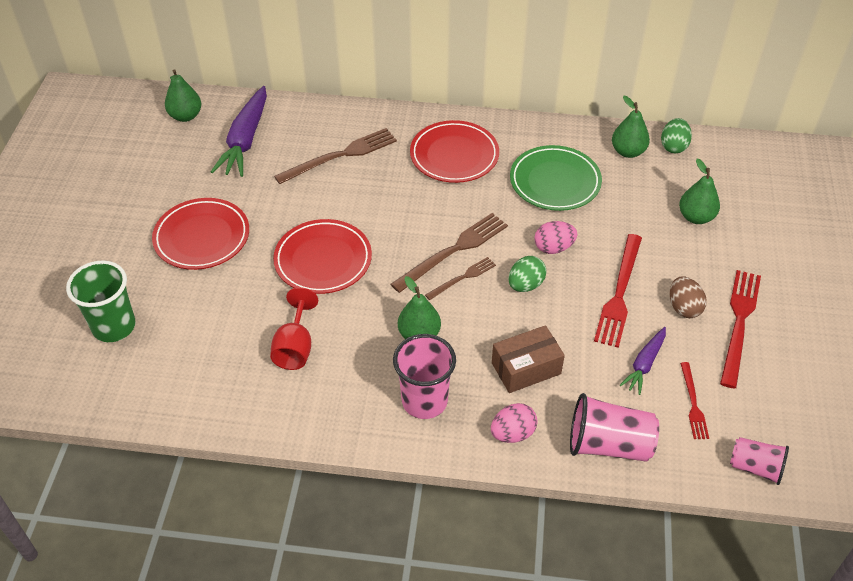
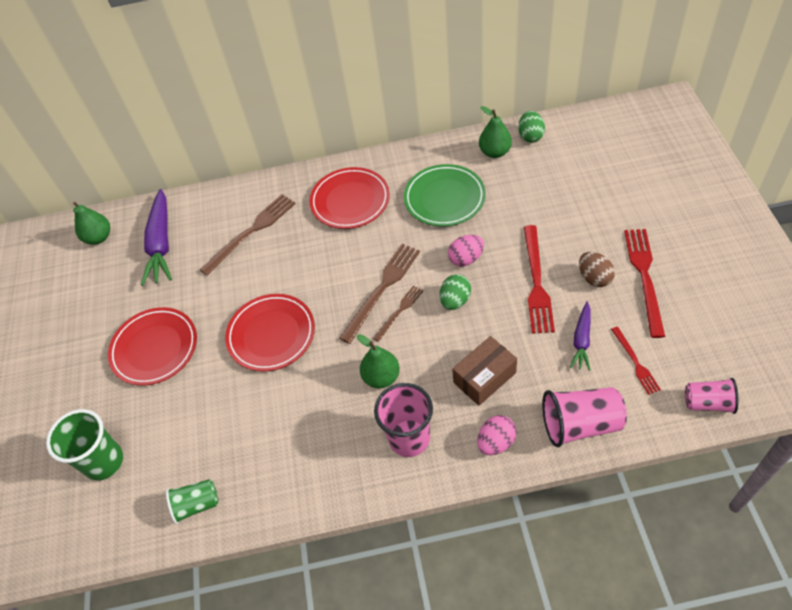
camera: 10 degrees left, 5 degrees up
(189, 394) = (197, 504): none -> green cup
(295, 347) = (276, 426): red goblet -> none
(696, 217) = (573, 193): green pear -> none

